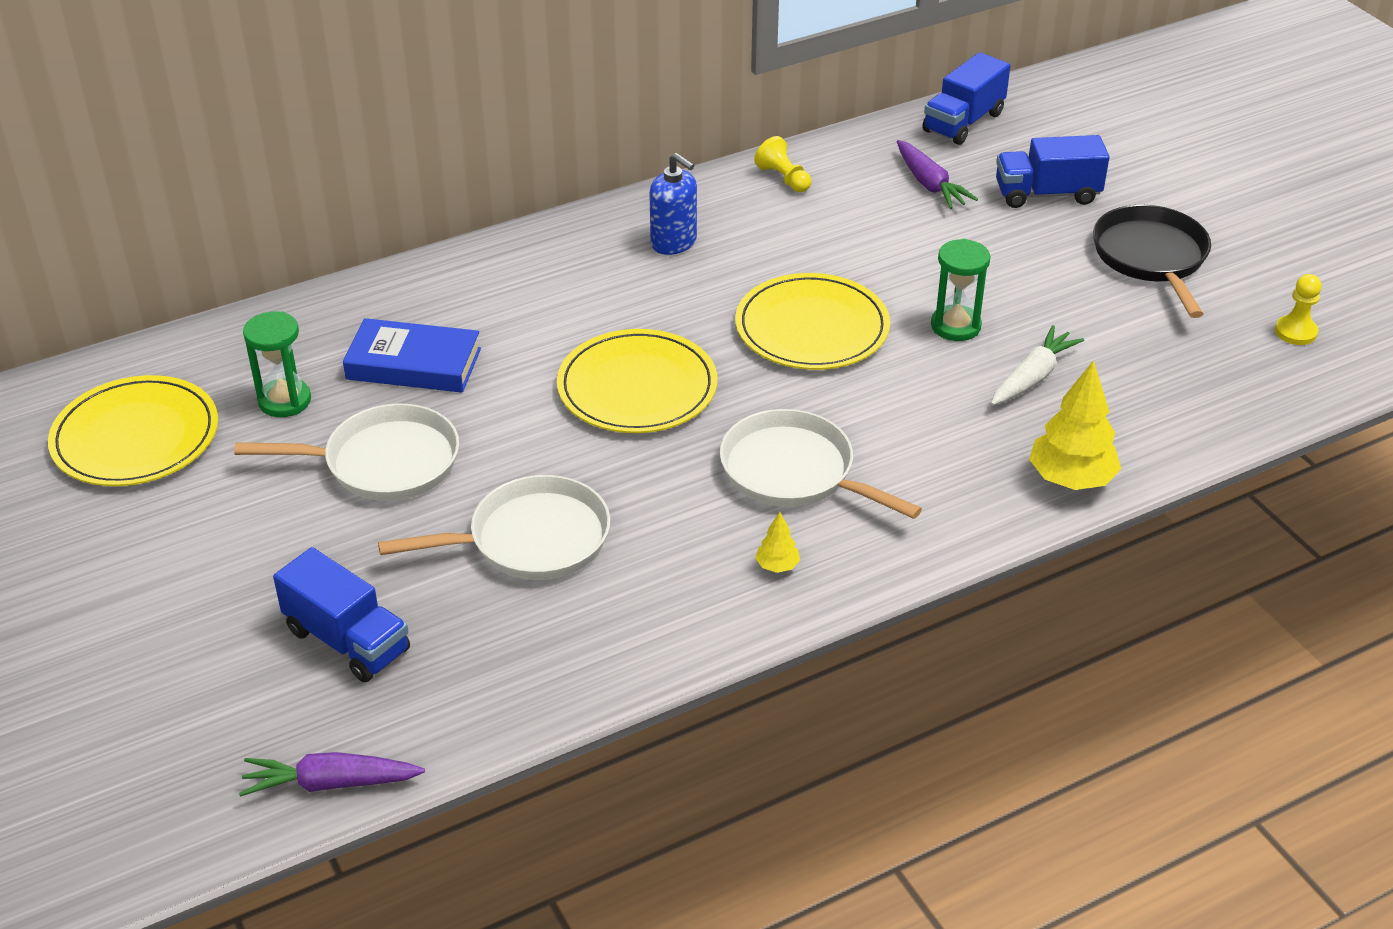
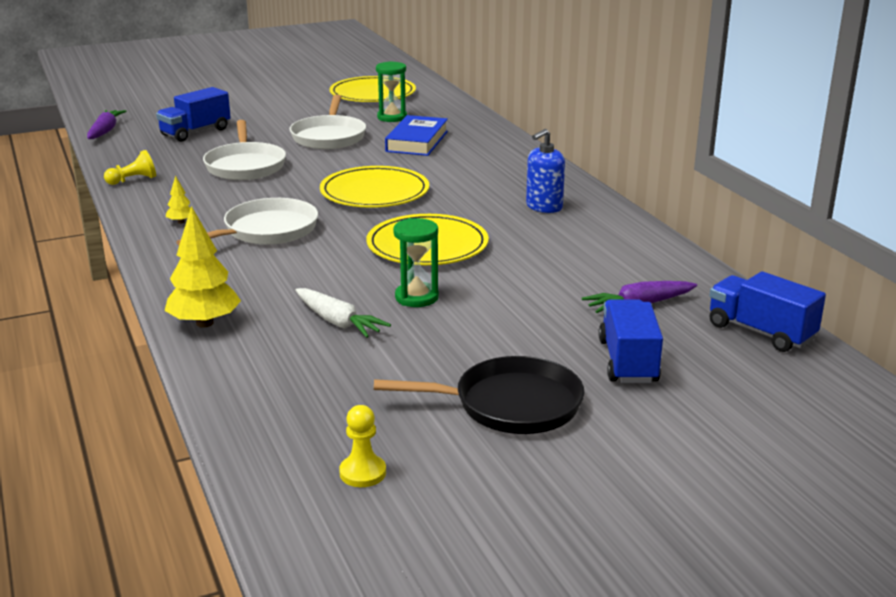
camera: 95 degrees right, 15 degrees down
(783, 178) = (639, 247): yellow pawn -> yellow pawn (133, 180)

